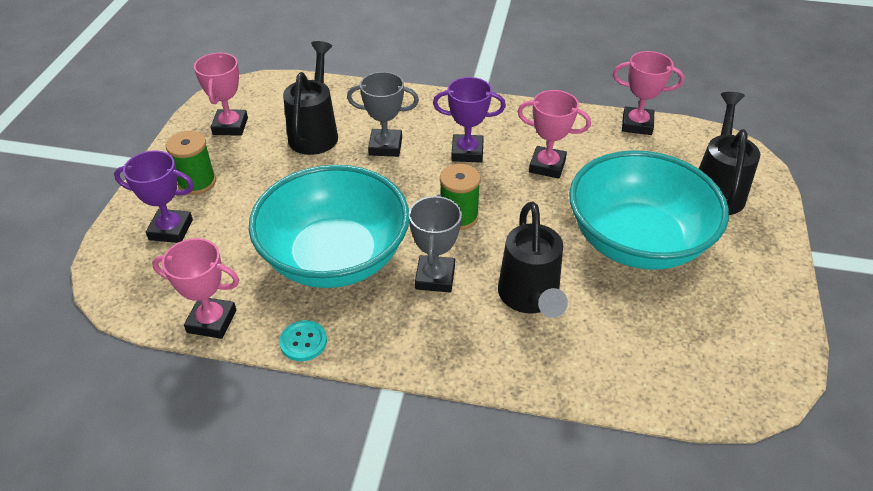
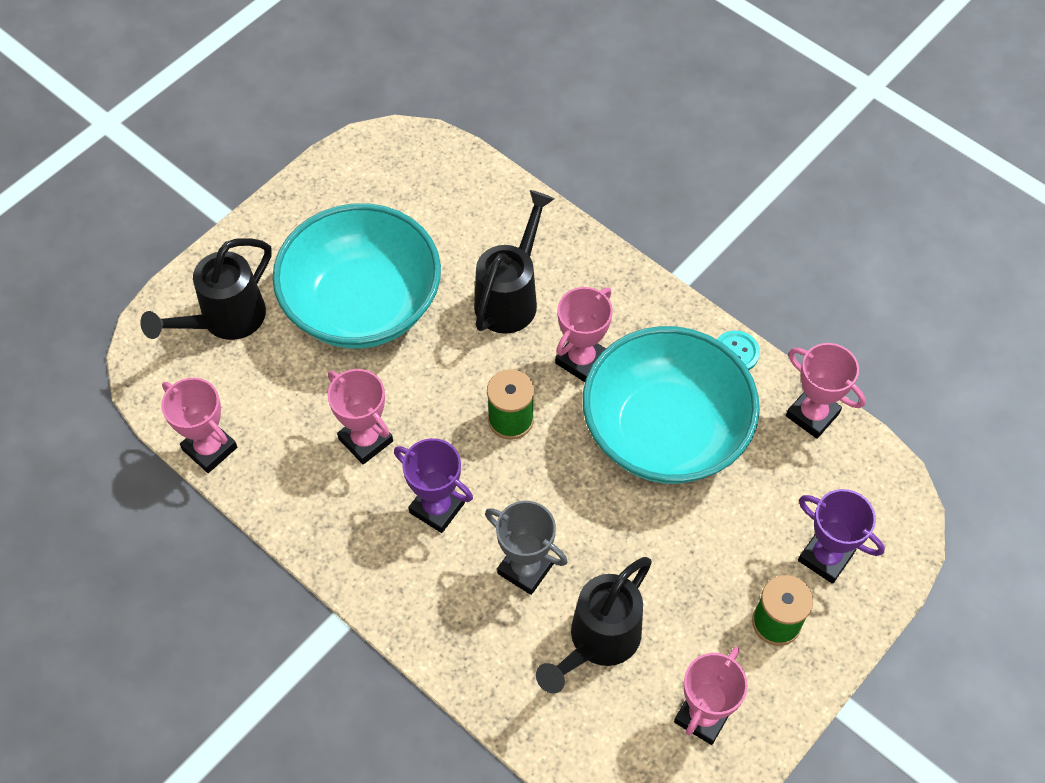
camera: 150 degrees left, 15 degrees up
(435, 277) = (581, 360): grey trophy -> pink trophy

